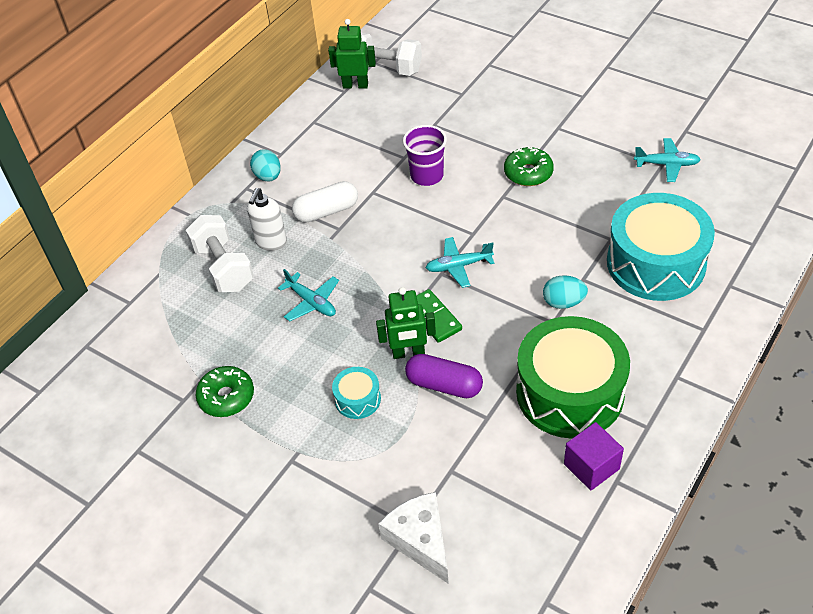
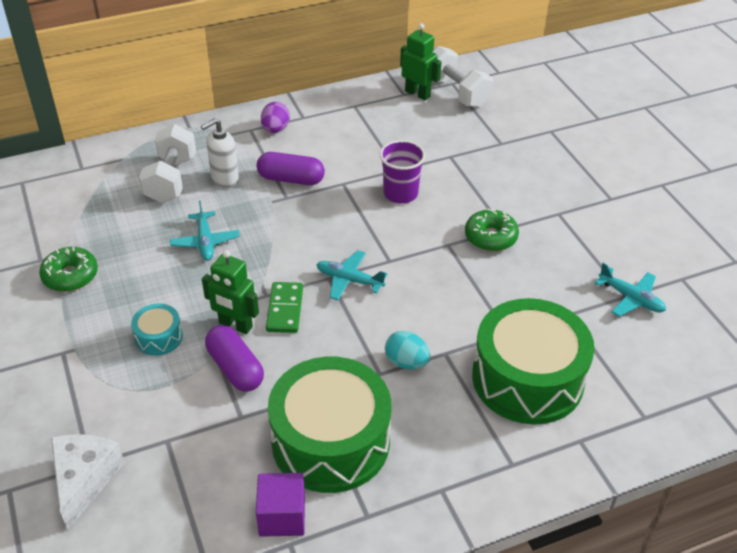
camera: 30 degrees right, 5 degrees down
(268, 176) = (275, 129): turquoise egg -> purple egg
(326, 211) = (291, 179): white capsule -> purple capsule
(656, 263) = (527, 378): turquoise drum -> green drum

